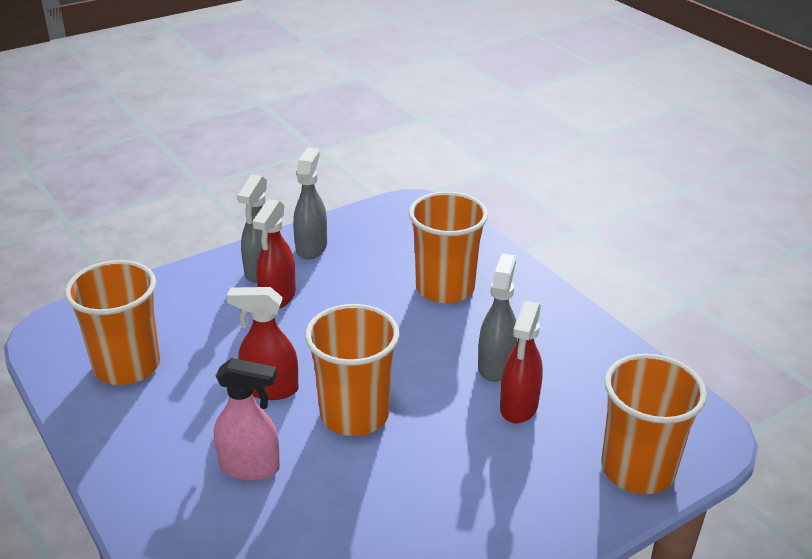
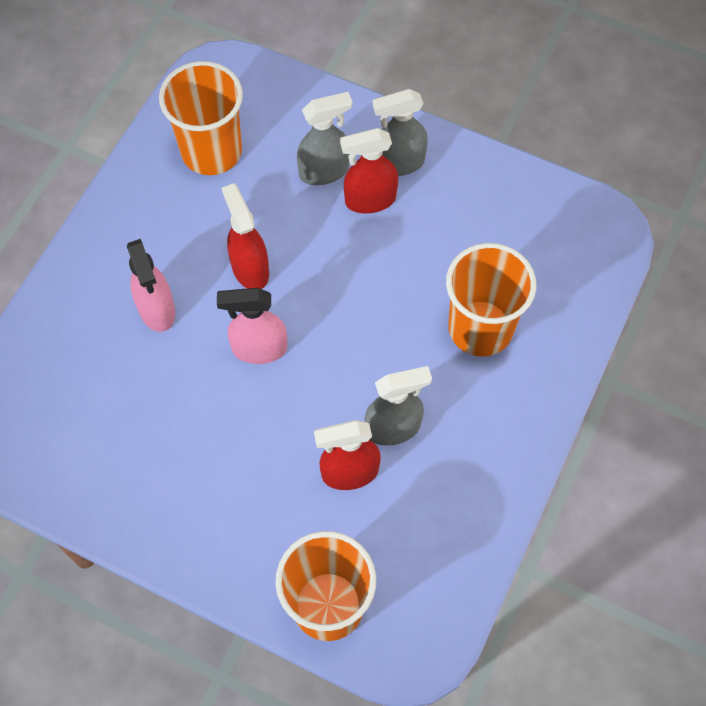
camera: 60 degrees right, 30 degrees up
(311, 247) = (463, 180): grey spray bottle -> grey spray bottle (324, 171)
(354, 414) = (259, 349): orange cup -> pink spray bottle

